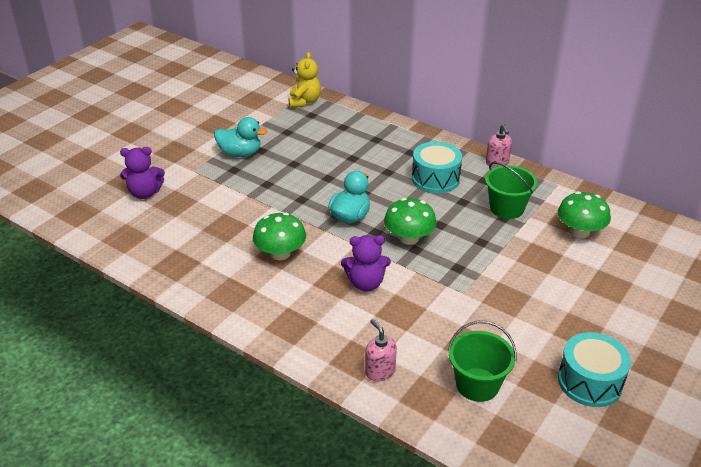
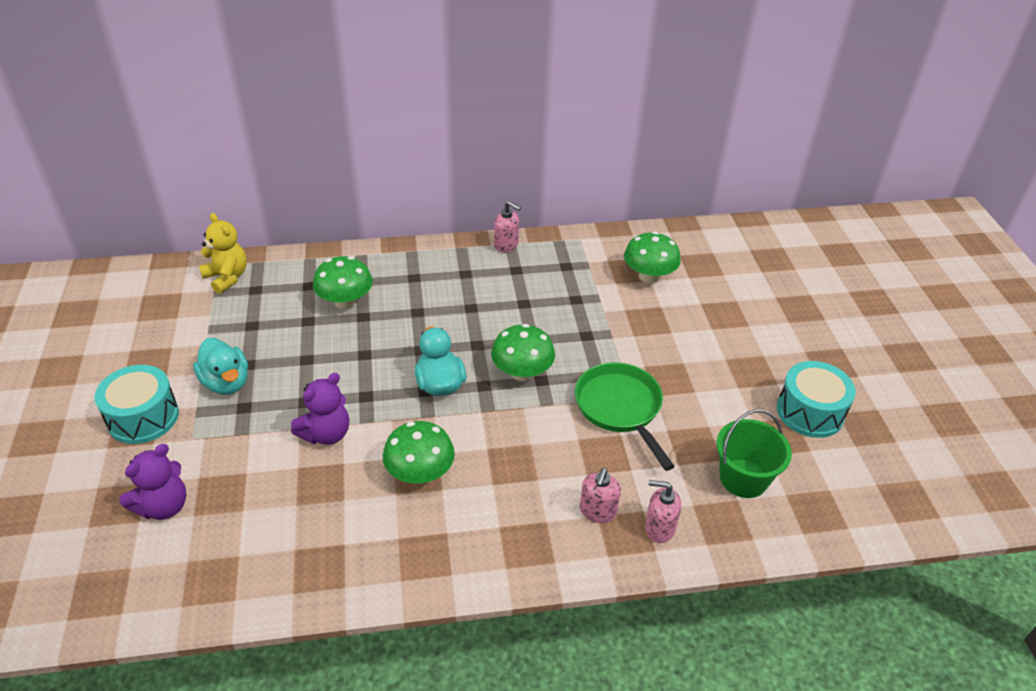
camera: 45 degrees left, 5 degrees up
(240, 153) = (226, 383): turquoise duck -> turquoise duck turned 90 degrees clockwise
(353, 145) = (345, 301): none -> green mushroom
(354, 337) = (597, 511): none -> pink soap dispenser
(366, 283) = (540, 447): purple teddy bear -> purple teddy bear (326, 434)
(435, 179) = (471, 293): turquoise drum -> turquoise drum (143, 417)
(447, 294) = (620, 408): none -> green pan
(506, 208) = (567, 288): green bucket -> none

